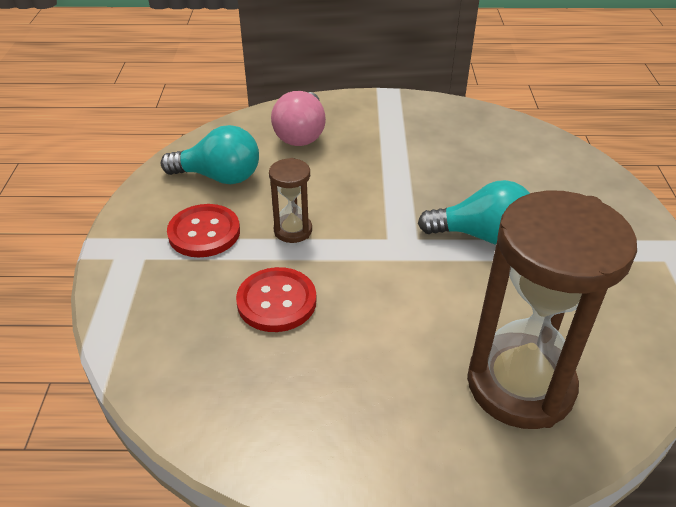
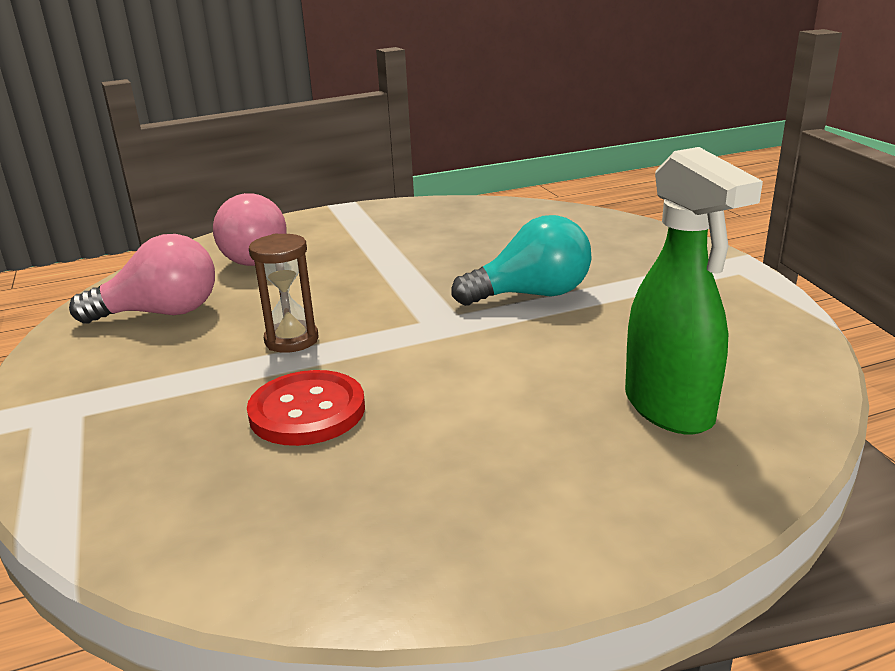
camera: 20 degrees left, 15 degrees down
(204, 233) = (164, 369): red button -> none
(219, 177) = (161, 313): turquoise light bulb -> pink light bulb
(520, 384) = (669, 409): brown hourglass -> green spray bottle

